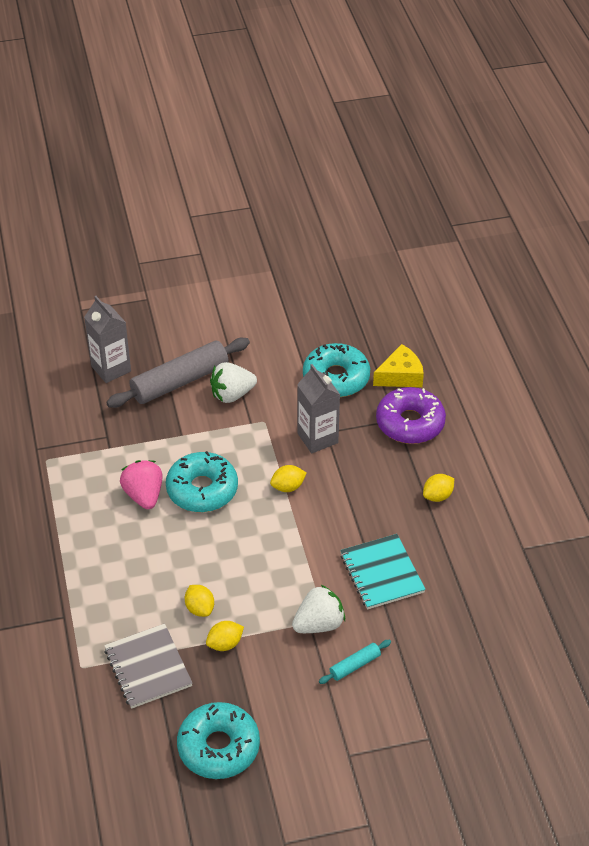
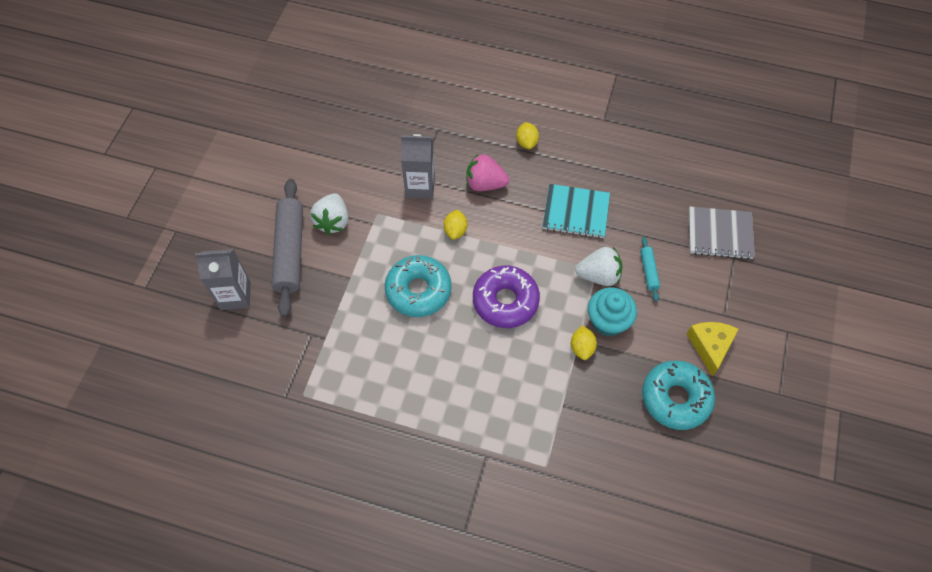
camera: 60 degrees left, 15 degrees up
(144, 495) = (396, 336): pink strawberry -> pink strawberry (485, 184)
(148, 667) = (574, 414): grey notebook -> grey notebook (719, 234)
(200, 608) = (537, 349): yellow lemon -> none
(270, 653) = (608, 321): none -> turquoise cupcake
(319, 624) = (599, 275): white strawberry -> white strawberry turned 90 degrees clockwise
(336, 378) = (368, 145): turquoise donut -> none
(400, 376) = (396, 104): yellow cheese -> yellow cheese (710, 346)
(410, 423) = (447, 123): purple donut -> purple donut (505, 301)

